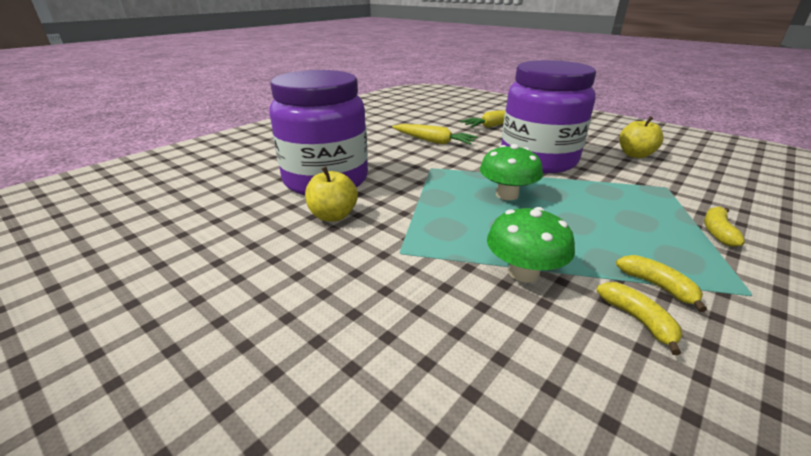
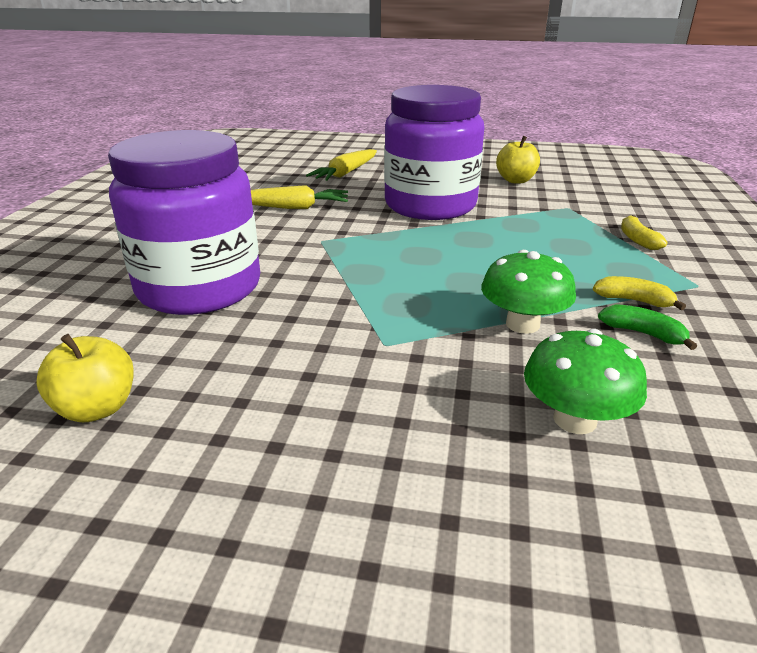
camera: 30 degrees left, 0 degrees up
(333, 216) = (261, 328): yellow apple -> yellow apple (97, 408)
(507, 195) = (435, 251): green mushroom -> green mushroom (575, 419)
(637, 320) = (643, 333): yellow banana -> green banana

